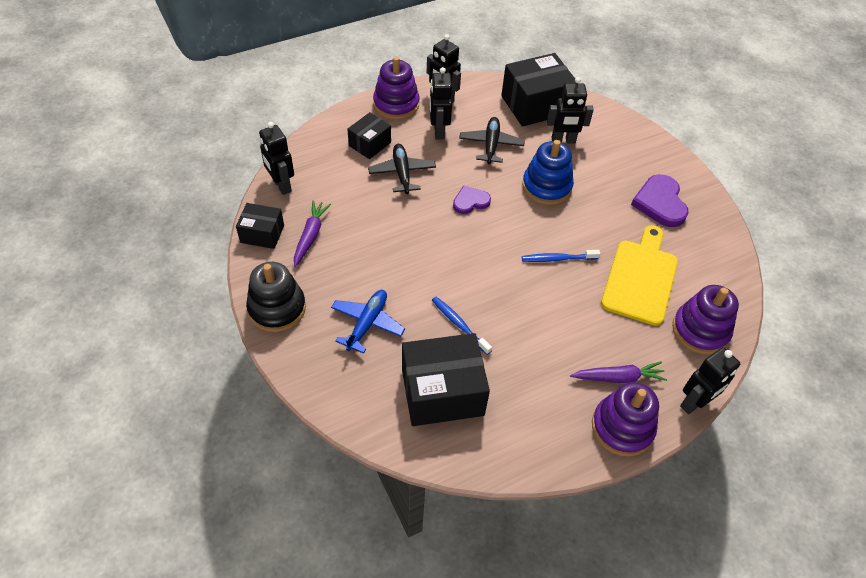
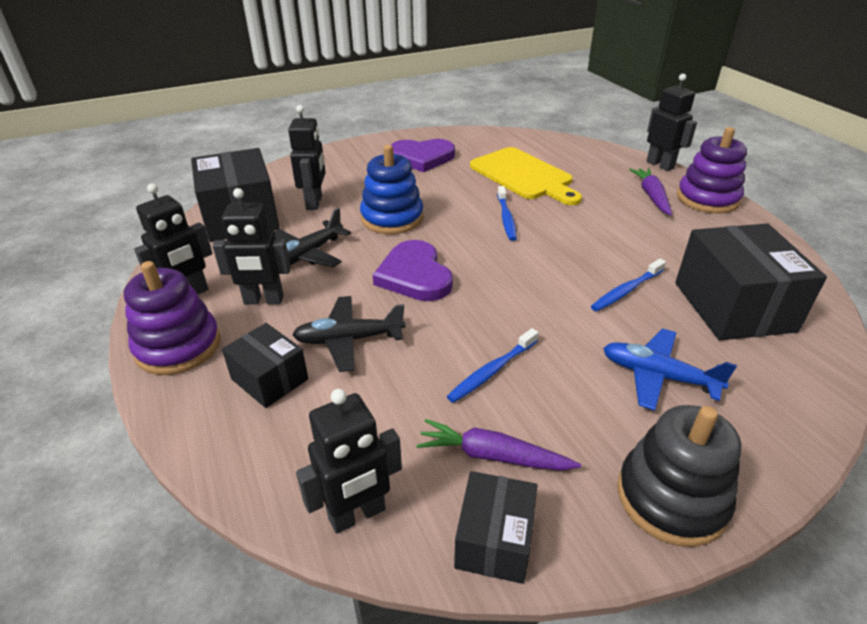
camera: 85 degrees left, 15 degrees down
(374, 239) = (492, 371): none -> blue toothbrush
(470, 201) = (414, 275): purple heart -> purple heart, size x1.63
(491, 145) = (308, 254): black plane -> black plane turned 60 degrees counterclockwise
(640, 278) = (524, 175): yellow cutting board -> yellow cutting board turned 150 degrees counterclockwise
(700, 330) = (579, 155): purple stacking toy -> none

